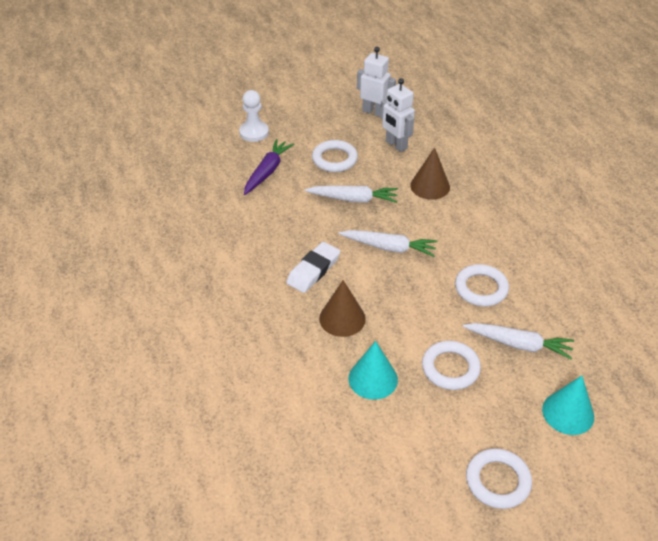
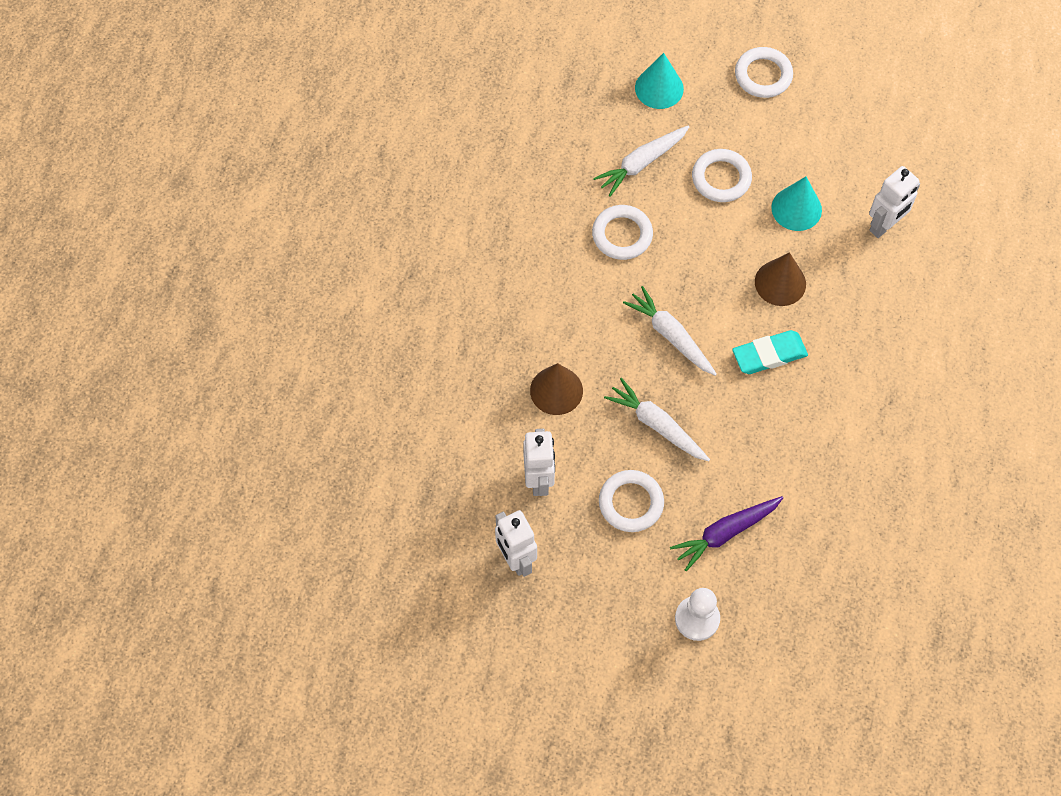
camera: 145 degrees left, 20 degrees up
(291, 406) = (884, 226): none -> white robot
(313, 270) = (769, 355): white eraser -> turquoise eraser
(518, 344) = (641, 163): white carrot -> white carrot turned 90 degrees counterclockwise

